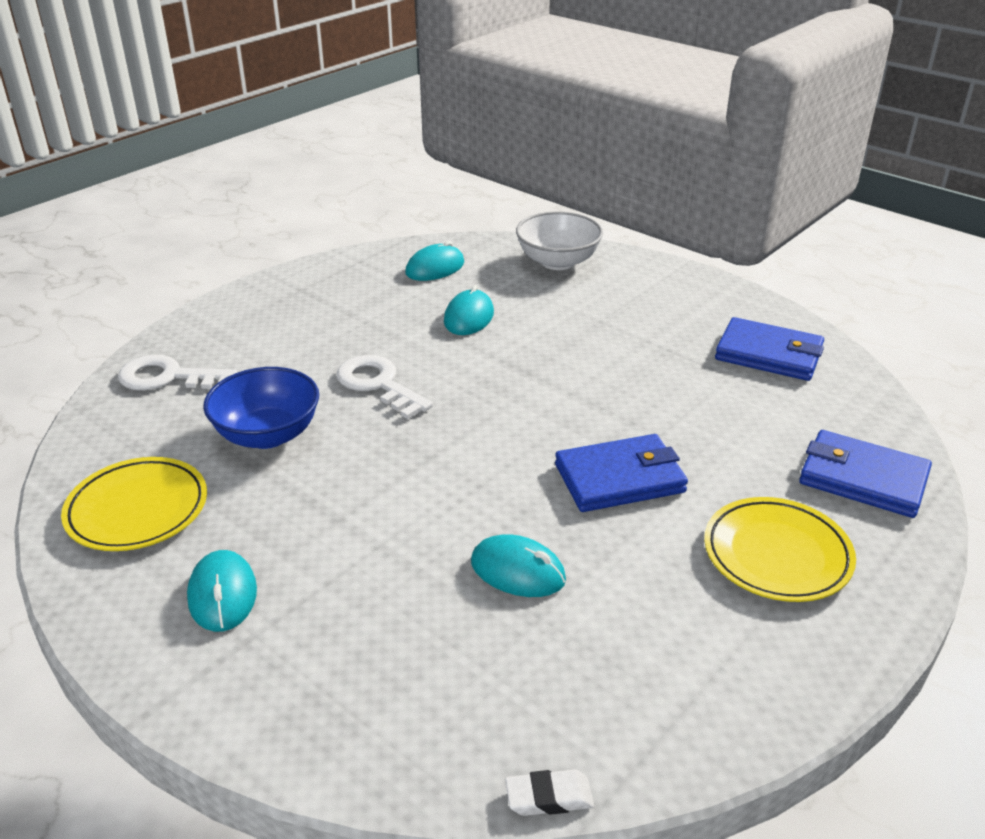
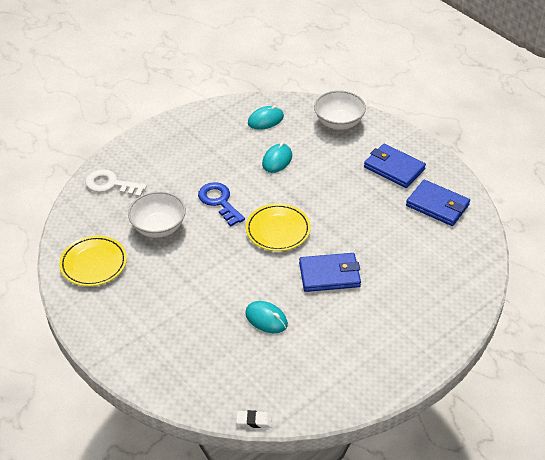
camera: 10 degrees right, 10 degrees up
(222, 594) = (130, 313): turquoise mouse -> none
(267, 435) = (158, 227): blue bowl -> white bowl
(378, 384) = (219, 202): white key -> blue key
(777, 555) = (392, 326): yellow plate -> yellow plate (278, 230)
(862, 478) = (453, 290): blue wallet -> blue wallet (394, 168)

